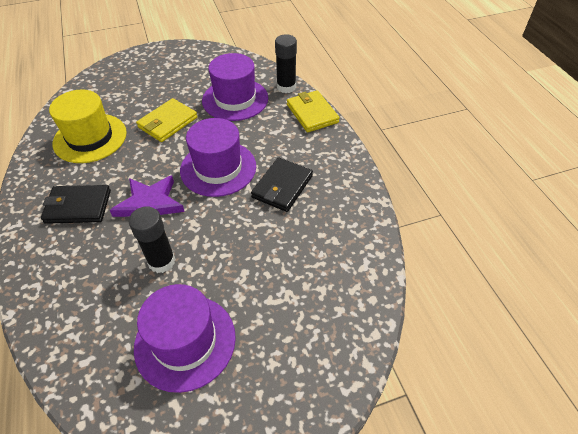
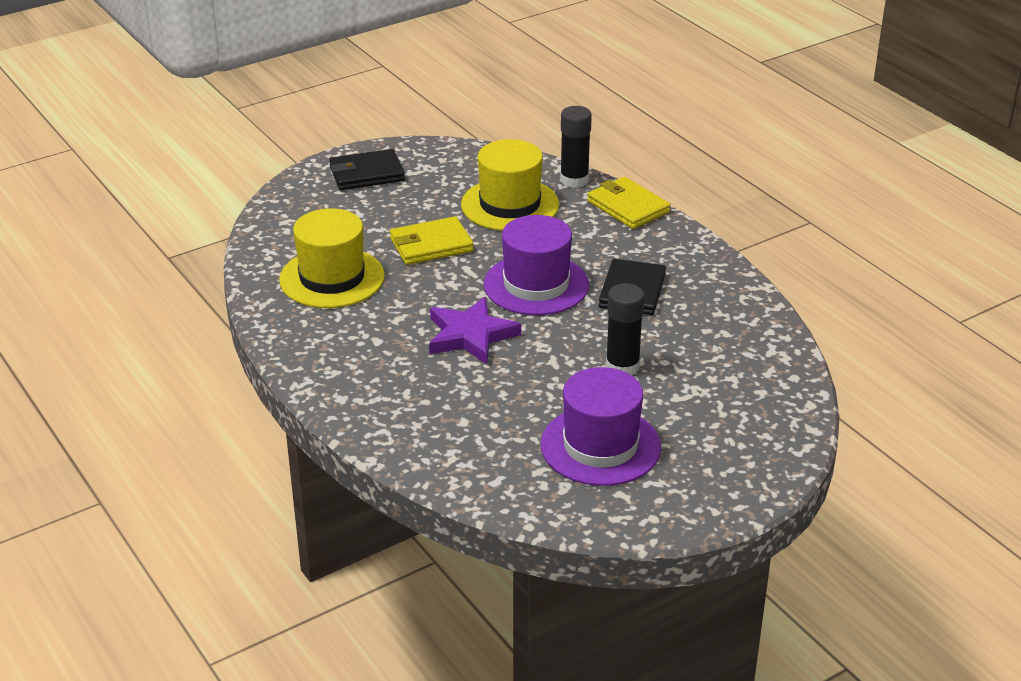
camera: 15 degrees left, 15 degrees down
(78, 206) = (375, 351): black wallet -> black wallet (366, 174)
(161, 261) = (525, 385): black glue stick -> black glue stick (622, 367)
(168, 122) = (431, 245): yellow wallet -> yellow wallet turned 45 degrees clockwise
(235, 99) = (510, 205): purple hat -> yellow hat

